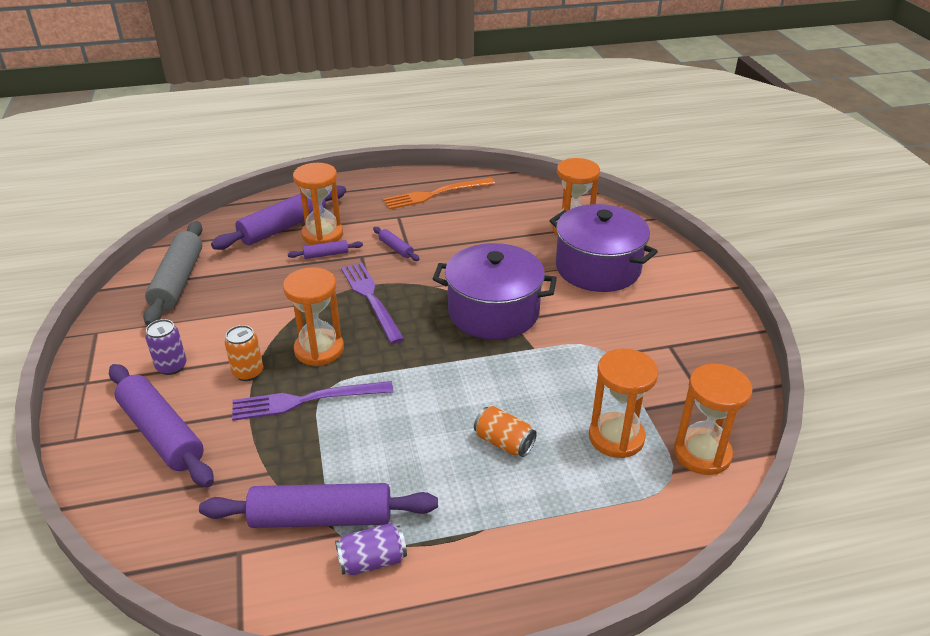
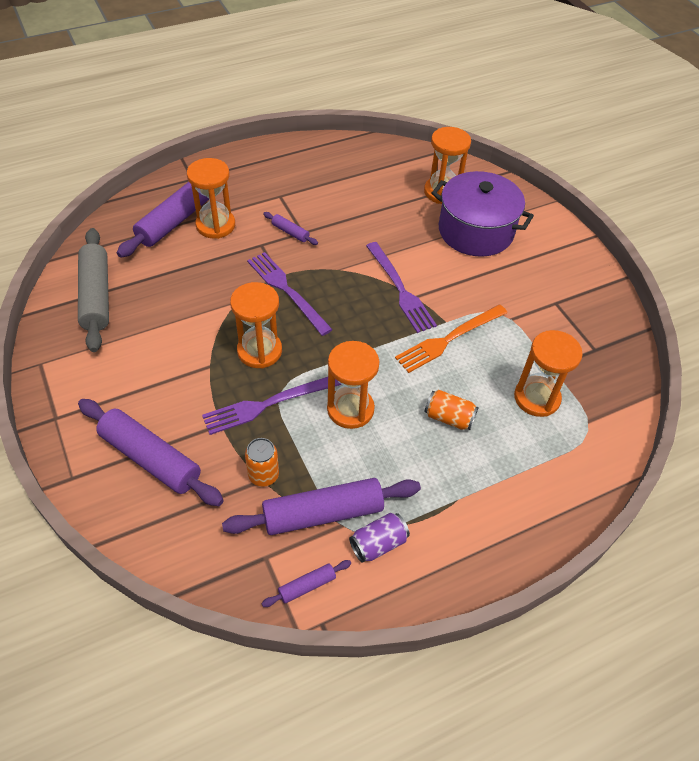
camera: 15 degrees left, 15 degrees up
(171, 366) = (130, 389): purple can -> none
(248, 372) = (204, 384): orange can -> orange can (263, 475)
(326, 255) = (227, 247): purple rolling pin -> purple rolling pin (307, 586)
(435, 194) = (306, 166): orange fork -> orange fork (449, 339)
(493, 312) = (400, 289): purple pot -> purple fork
(702, 453) = (606, 401): orange hourglass -> orange hourglass (350, 409)

